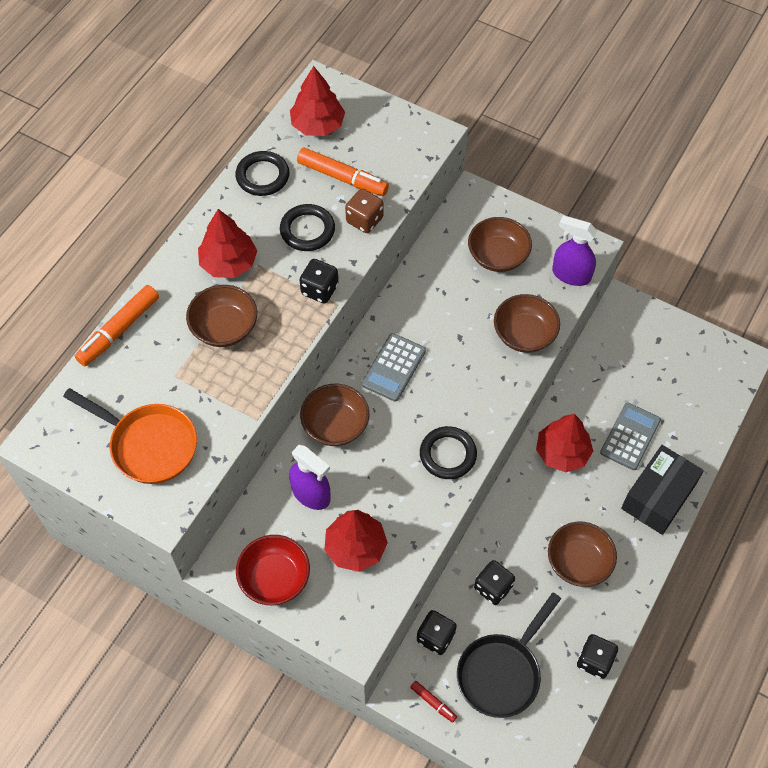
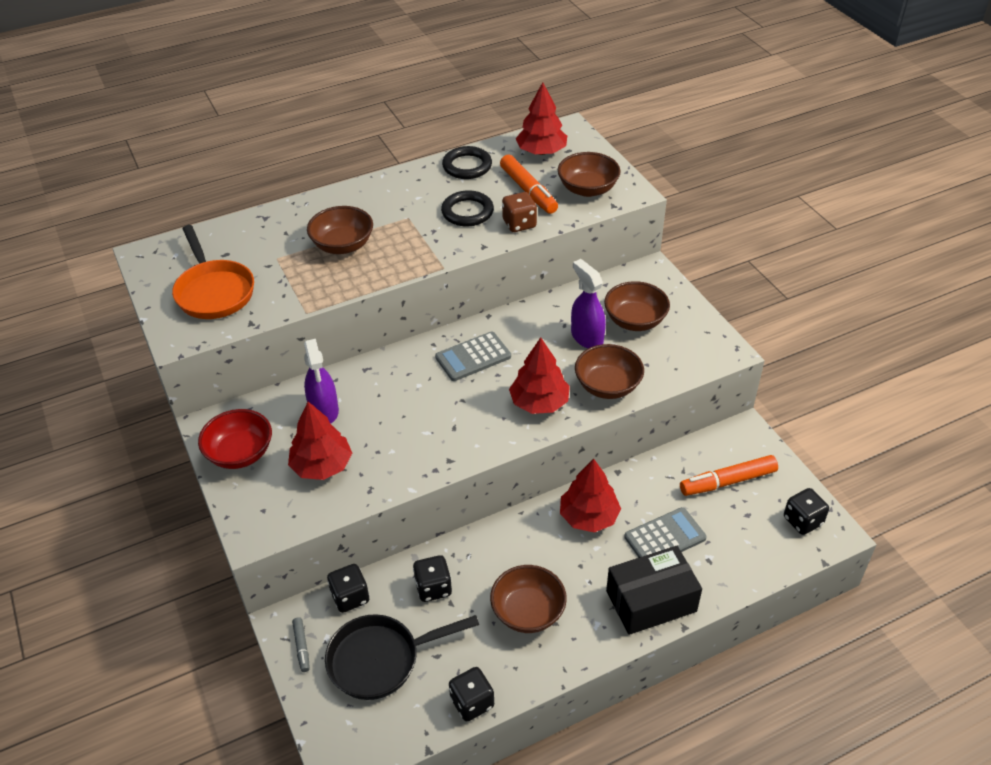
camera: 35 degrees right, 15 degrees down
(119, 330) = (268, 214): orange marker -> orange marker (728, 481)
(229, 263) = (387, 207): red tree -> red tree (539, 403)
(319, 289) = (439, 252): black dice -> black dice (802, 521)
(335, 425) = (388, 373): brown bowl -> brown bowl (587, 189)
(433, 702) = (302, 647): red marker -> grey marker
(448, 454) = (460, 440): black ring -> none
(571, 275) = (690, 362): purple spray bottle -> purple spray bottle (586, 337)

